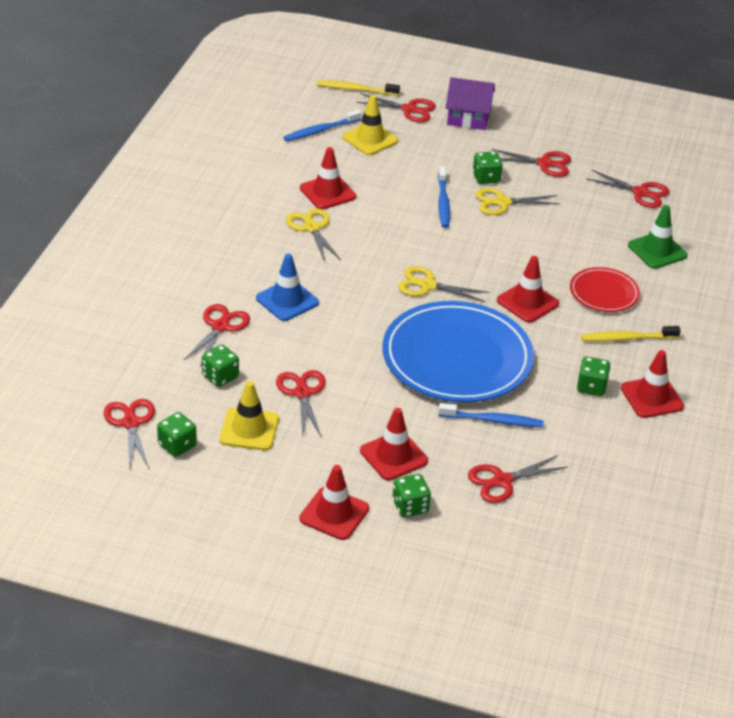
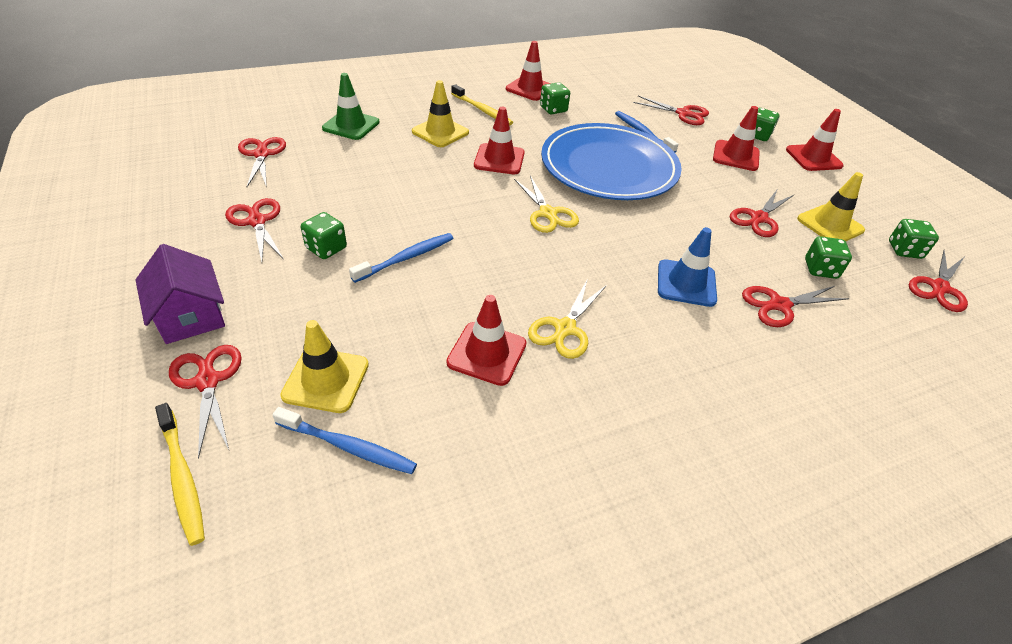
camera: 130 degrees left, 5 degrees up
(502, 203) = (364, 221): yellow scissors -> none
(604, 293) = (440, 132): red plate -> yellow traffic cone

